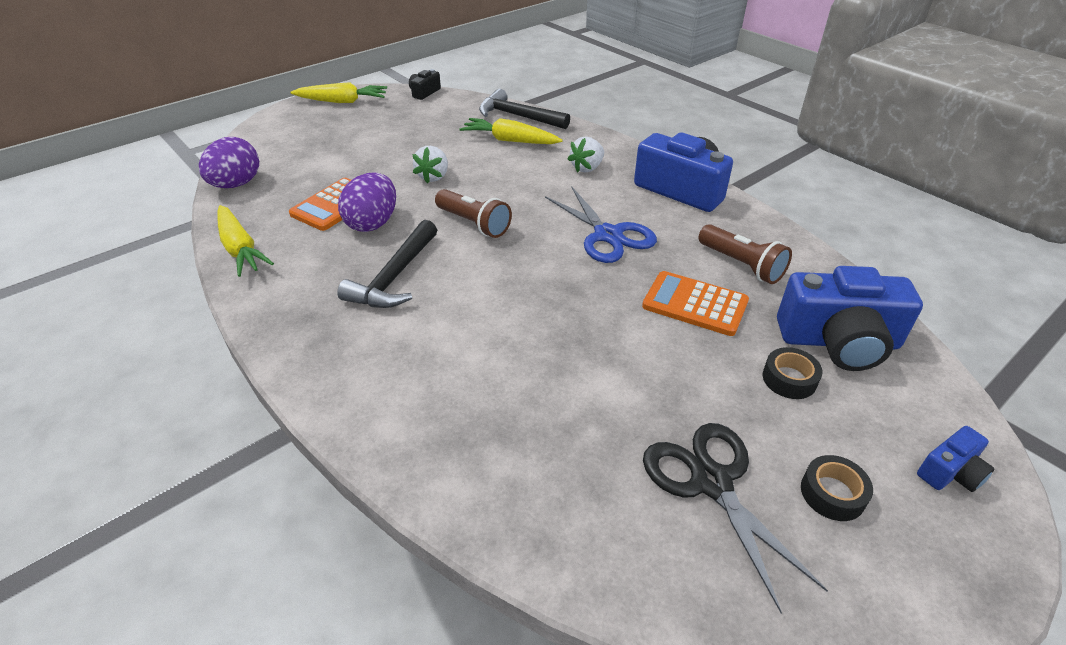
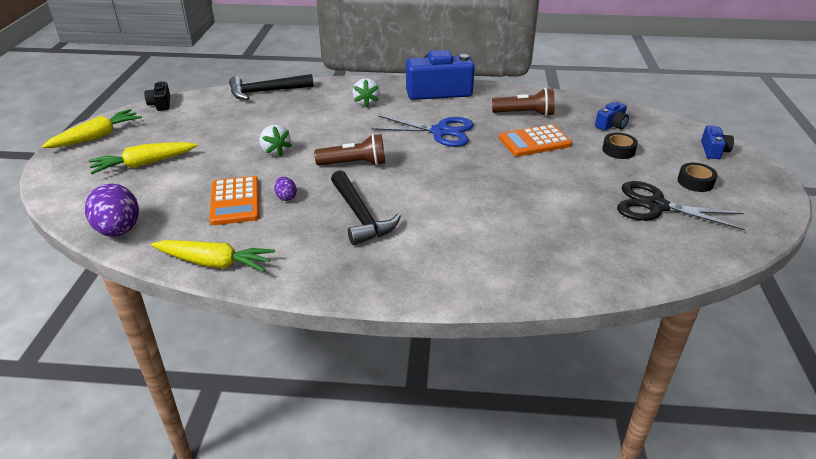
camera: 45 degrees left, 5 degrees down
(372, 223) = (286, 197): purple egg -> purple egg, size x0.47
(510, 140) = (288, 108): yellow carrot -> yellow carrot (144, 164)
(838, 341) = (611, 125): blue camera -> blue camera, size x0.47

